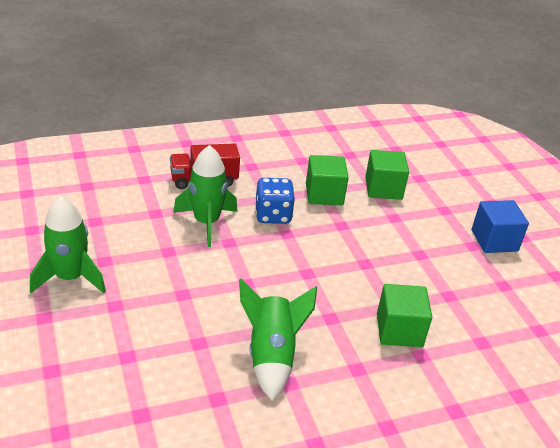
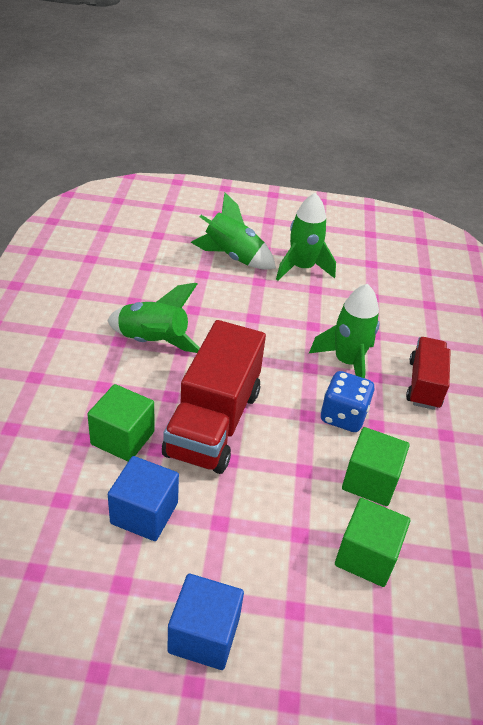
camera: 115 degrees right, 5 degrees up
(77, 339) = (233, 257): none -> green rocket
(337, 282) = (213, 422): none -> red truck
(448, 292) = (144, 513): none -> blue cube

